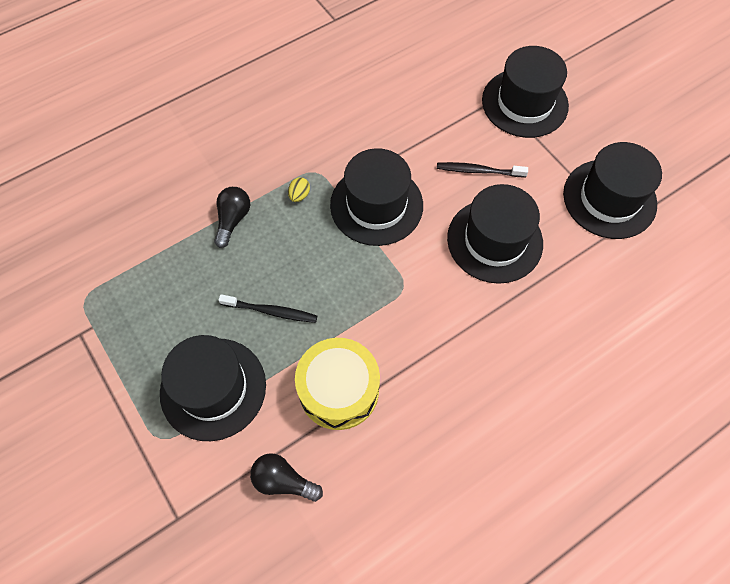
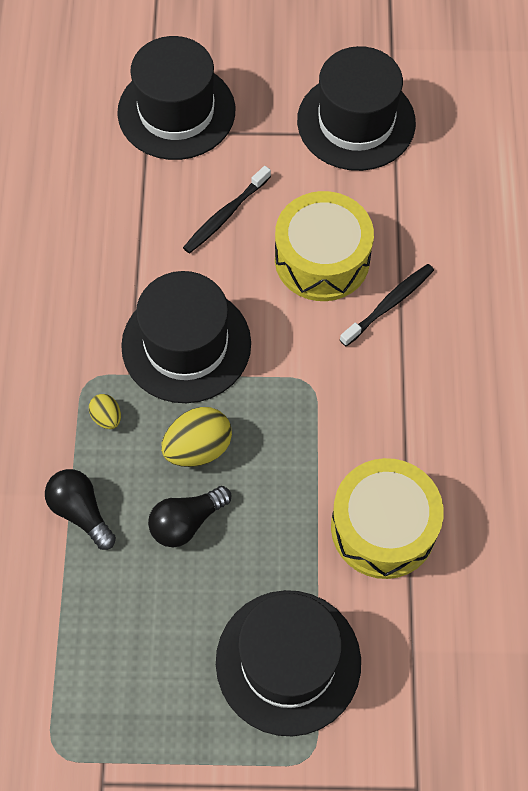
camera: 55 degrees left, 0 degrees up
(270, 311) = (236, 541): black toothbrush -> black toothbrush (388, 304)
(283, 481) = (448, 648): black light bulb -> black light bulb (186, 522)
(315, 253) = (198, 448): none -> yellow egg
(494, 240) = (322, 259): black hat -> yellow drum

